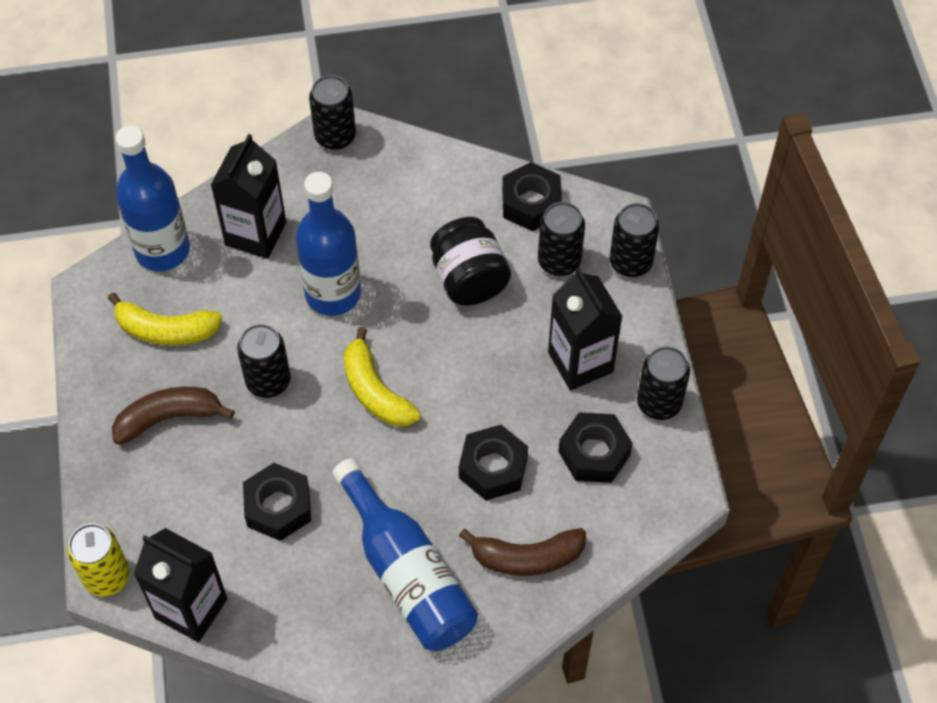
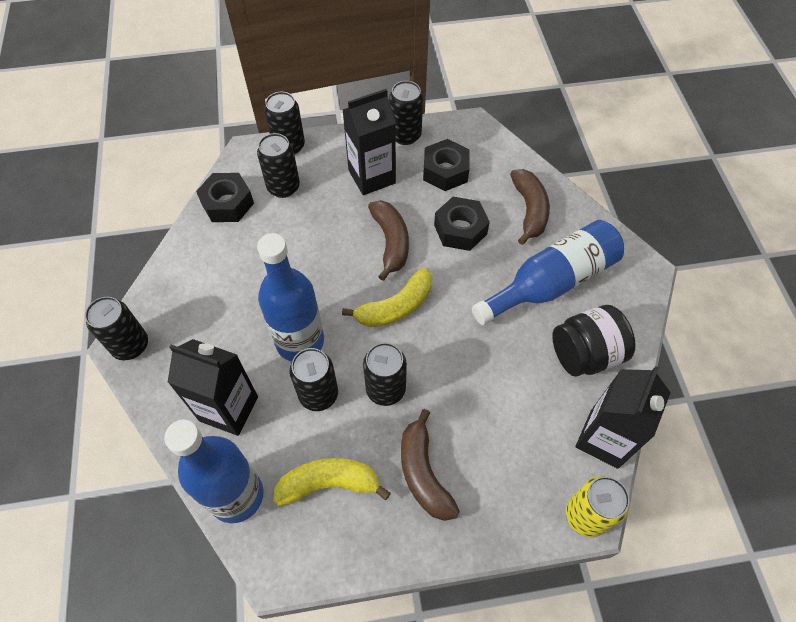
camera: 90 degrees left, 0 degrees up
(166, 330) = (329, 484): yellow banana -> yellow banana turned 105 degrees counterclockwise
(266, 315) = (318, 394): none -> black can
(278, 507) = (504, 375): black nut -> none
(469, 279) = (294, 244): black jar -> black jar (585, 354)
(472, 385) = (391, 242): none -> brown banana

